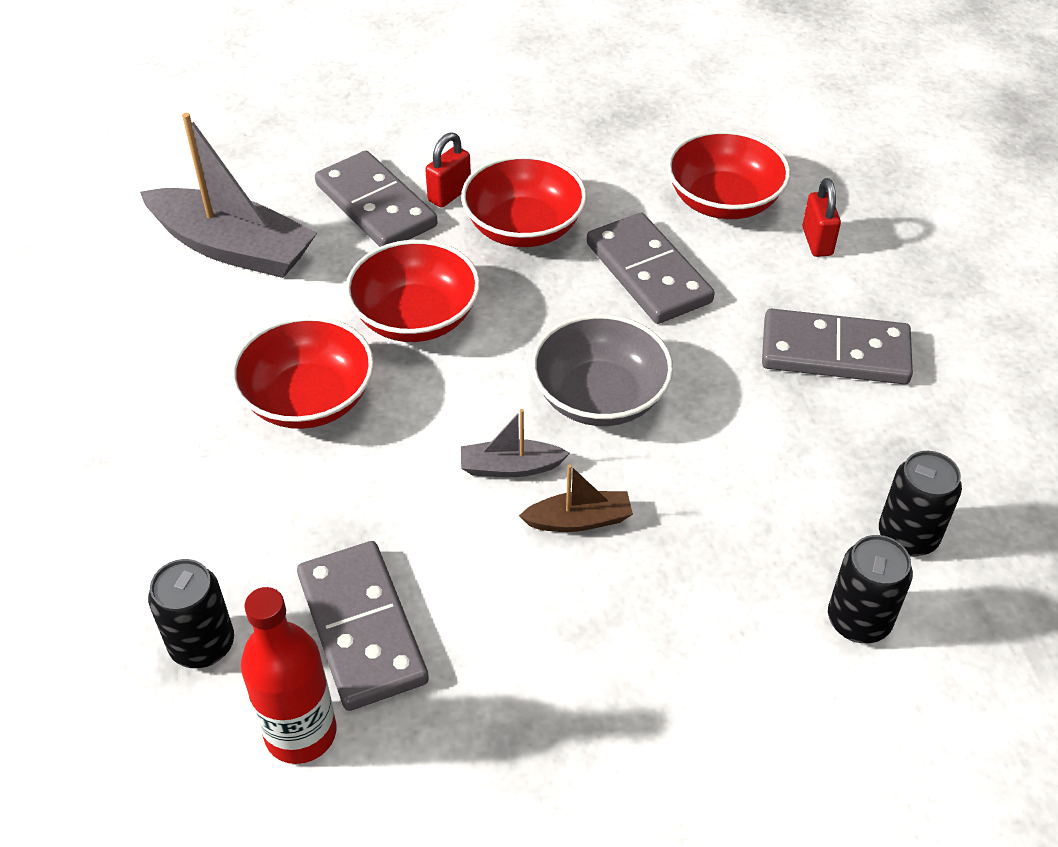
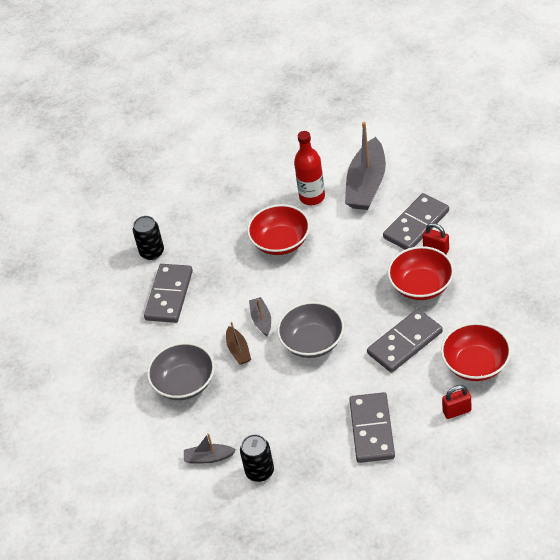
camera: 85 degrees right, 0 degrees up
(301, 733) = (121, 292): red bottle -> red bottle (312, 197)
(361, 628) = (169, 295): grey domino -> grey domino turned 45 degrees counterclockwise
(415, 317) = (342, 262): red bowl -> none
(640, 636) = (184, 383): none -> grey bowl
(858, 621) = (209, 457): black can -> grey boat

